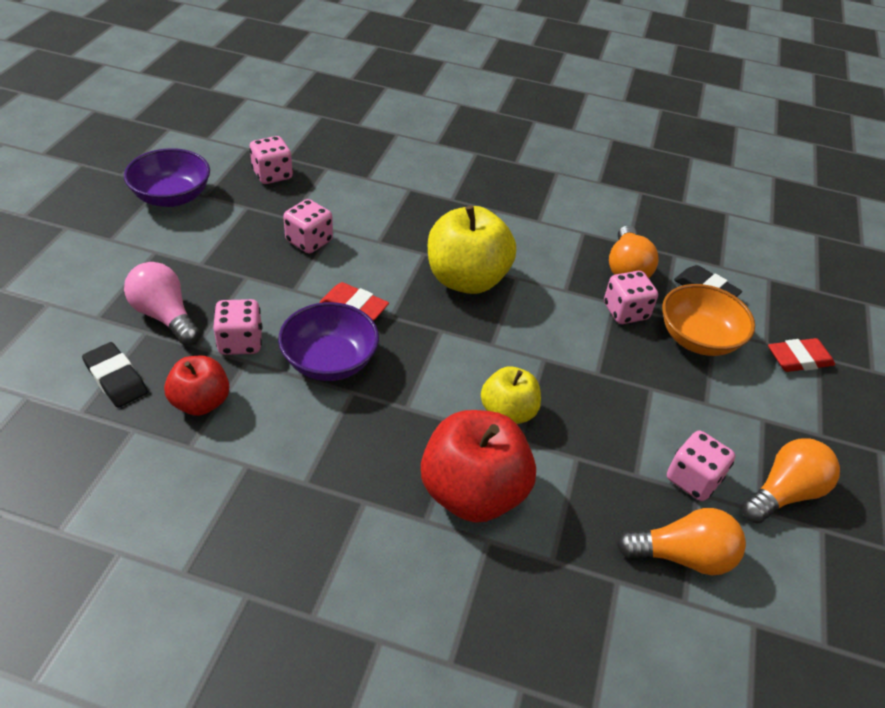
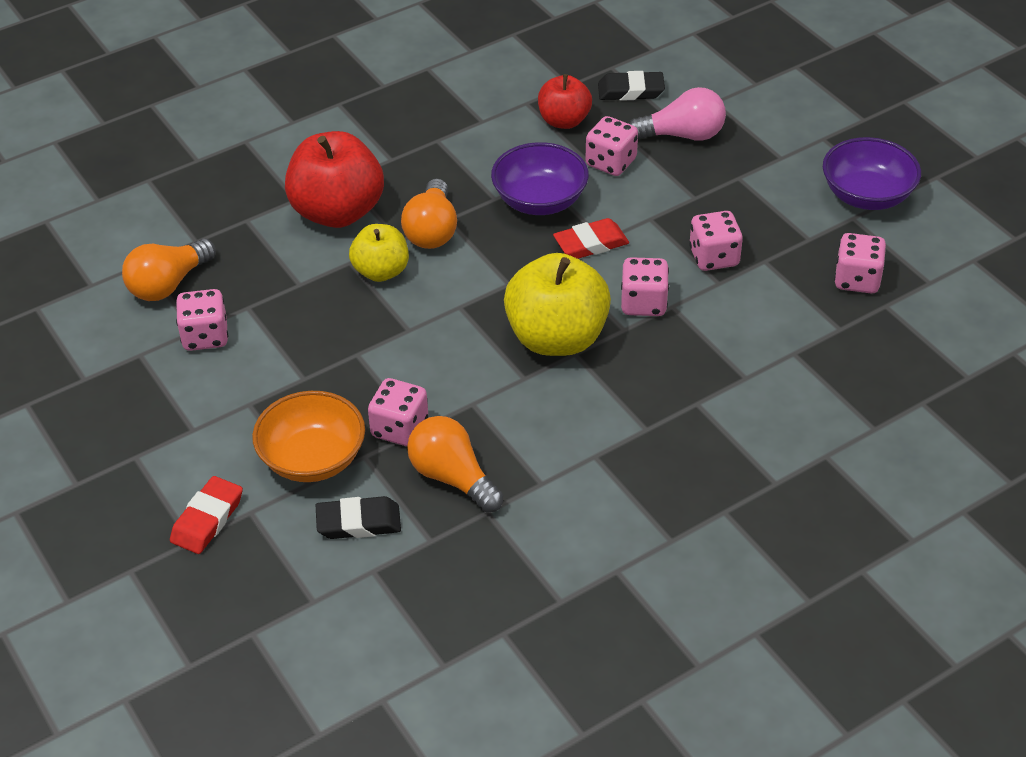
camera: 135 degrees right, 0 degrees up
(390, 254) = (643, 303): none -> pink dice
(784, 493) = (131, 382): orange light bulb -> orange light bulb (432, 230)

